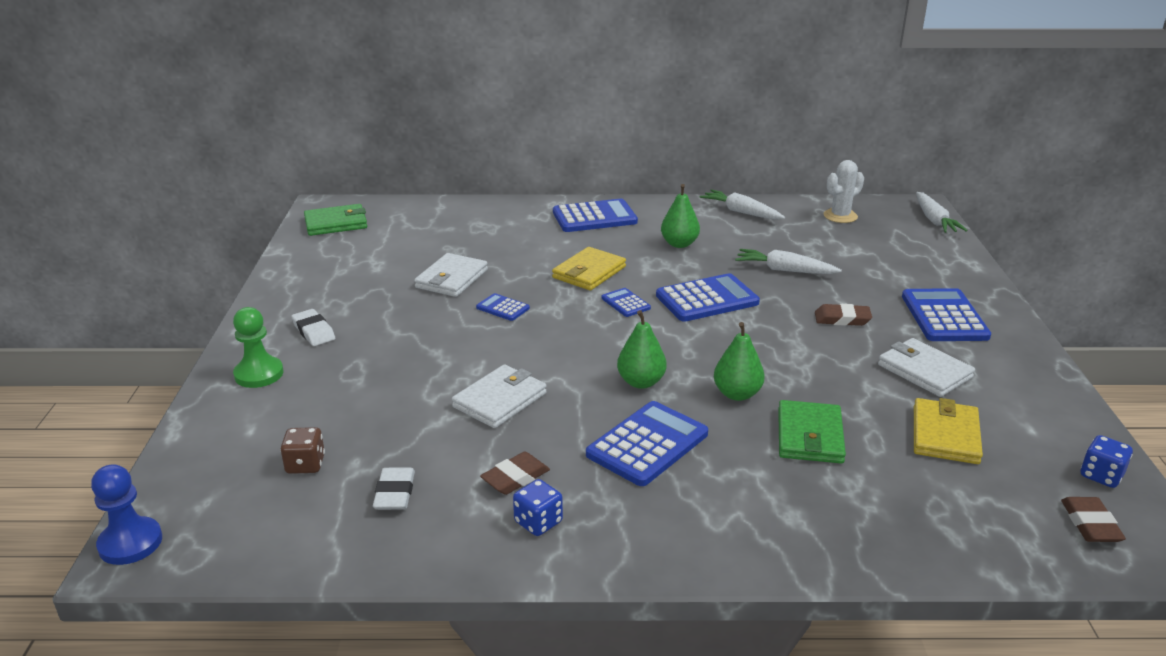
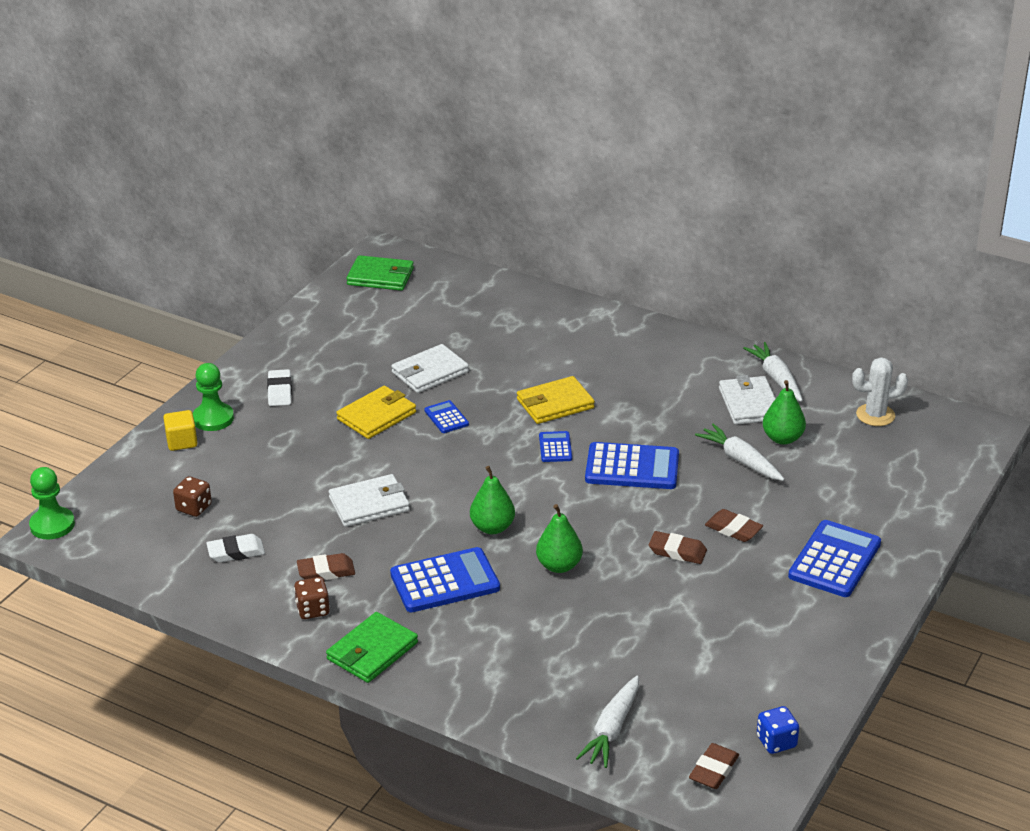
camera: 30 degrees right, 5 degrees up
(130, 543) = (52, 525): blue pawn -> green pawn
(238, 405) = (182, 442): none -> yellow cube
(394, 493) = (236, 552): white eraser -> white eraser turned 45 degrees clockwise
(538, 522) = (313, 610): blue dice -> brown dice
(594, 217) = (622, 340): blue calculator -> none
(679, 244) = (671, 398): green pear -> green pear (782, 438)
(810, 436) = (577, 622): green wallet -> green wallet (372, 651)
(820, 349) = (677, 551): none -> brown eraser
(924, 371) = (745, 604): white wallet -> white wallet (749, 404)
(934, 220) = (973, 452): white carrot -> white carrot (612, 729)
(945, 435) = (690, 662): yellow wallet -> yellow wallet (377, 416)

